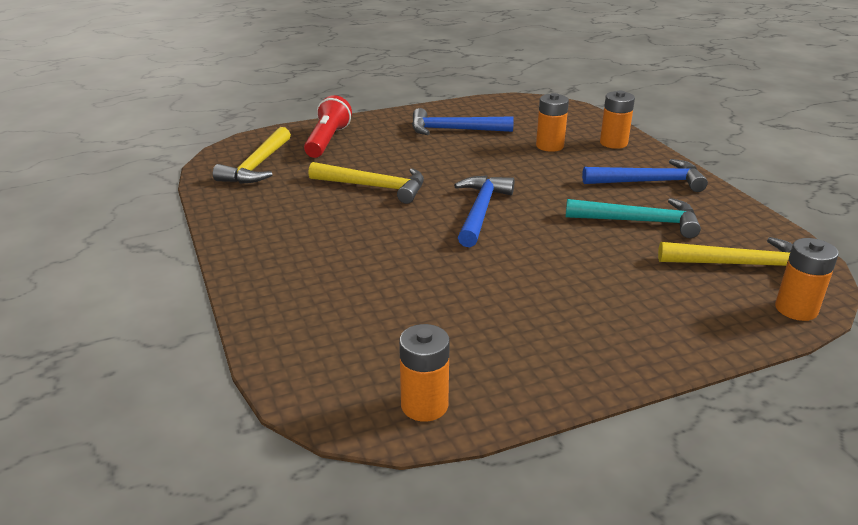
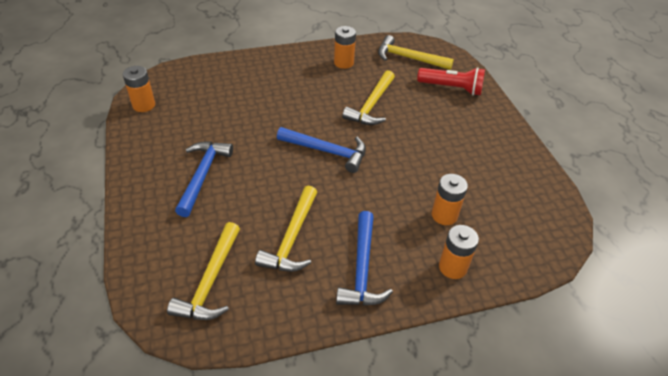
camera: 95 degrees right, 15 degrees up
(454, 130) = (478, 157): blue hammer -> blue hammer (202, 175)
(639, 221) = (292, 238): turquoise hammer -> yellow hammer
(796, 309) = (144, 291): orange battery -> orange battery (343, 63)

